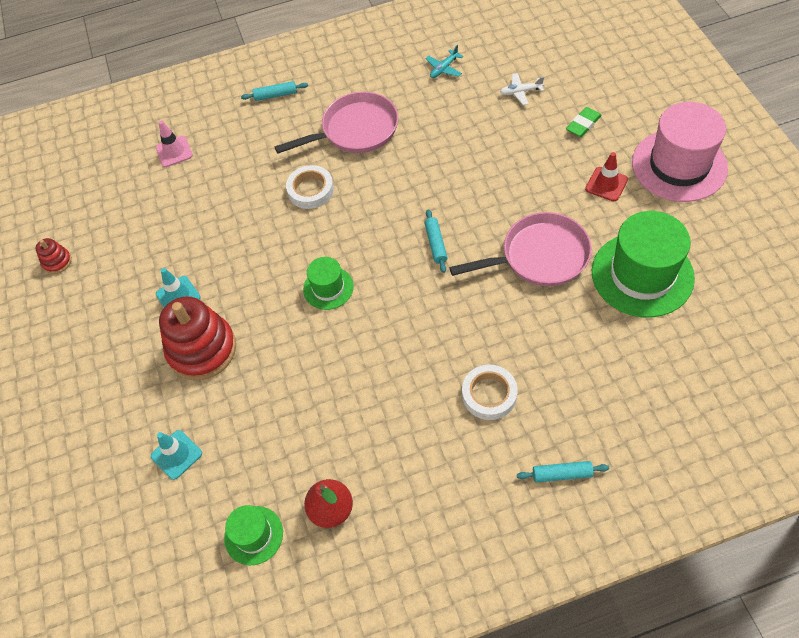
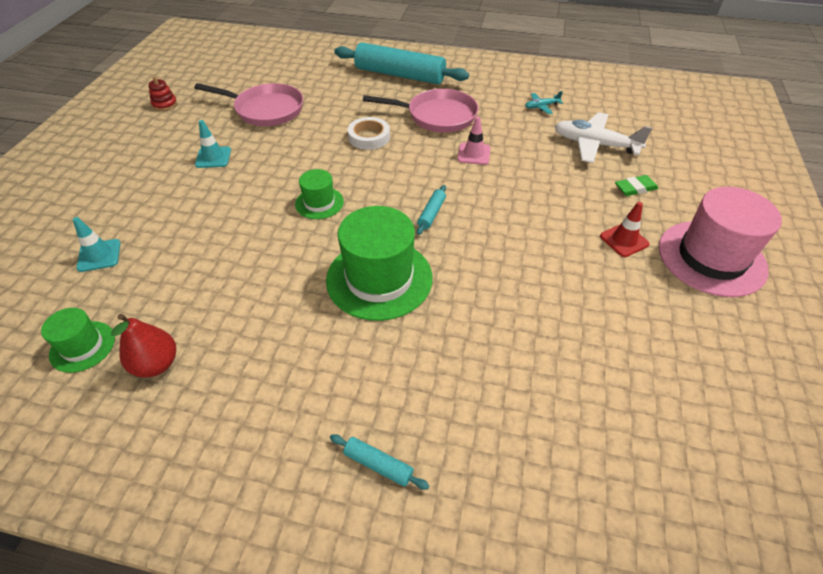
camera: 25 degrees right, 10 degrees down
(174, 151) = (301, 78): pink traffic cone -> pink traffic cone (474, 154)
(202, 349) = (192, 197): red stacking toy -> none
(275, 95) = (400, 75): turquoise rolling pin -> turquoise rolling pin, size x2.46
(489, 394) = (373, 350): white tape -> none
(520, 92) = (594, 145): white plane -> white plane, size x2.08
(539, 256) = (514, 265): pink pan -> pink pan (265, 110)
(642, 274) = (606, 329): green hat -> green hat (379, 278)

